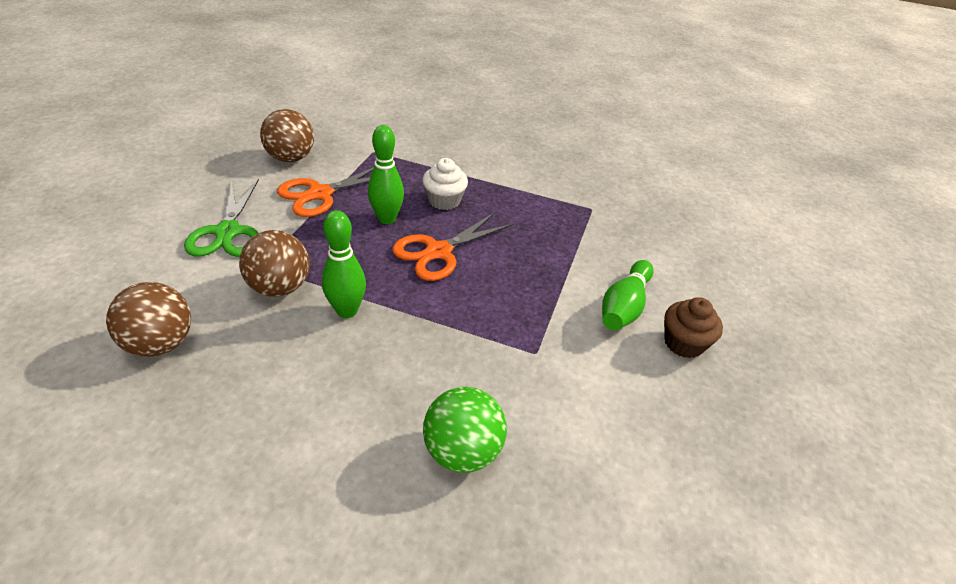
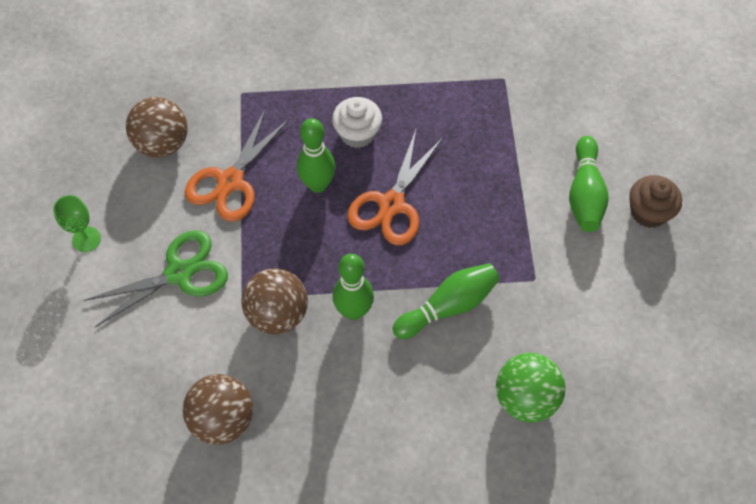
camera: 20 degrees left, 20 degrees up
(182, 188) = (86, 239): none -> green goblet
(228, 232) = (179, 273): green scissors -> green scissors turned 90 degrees counterclockwise
(437, 341) = (448, 306): none -> green bowling pin

